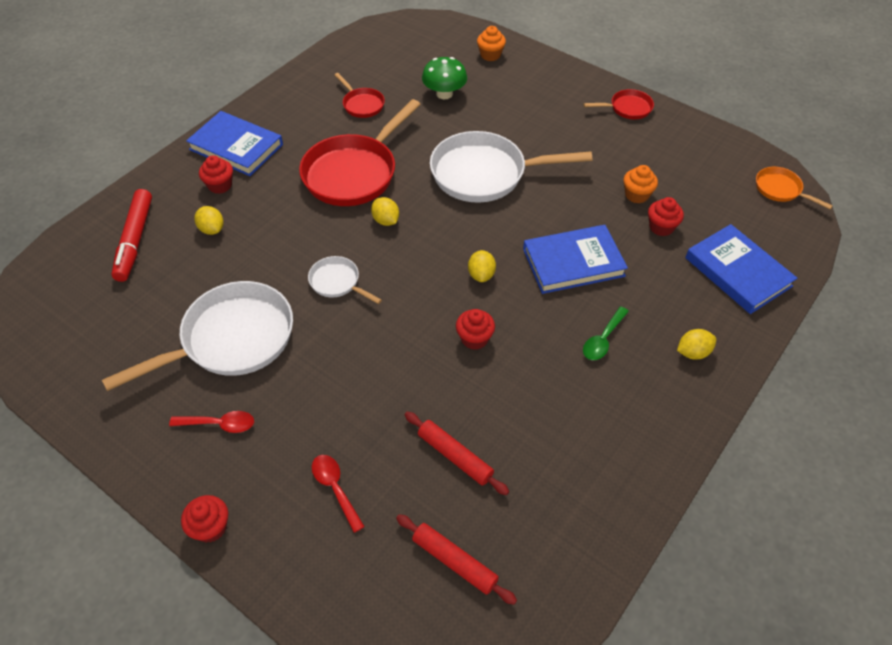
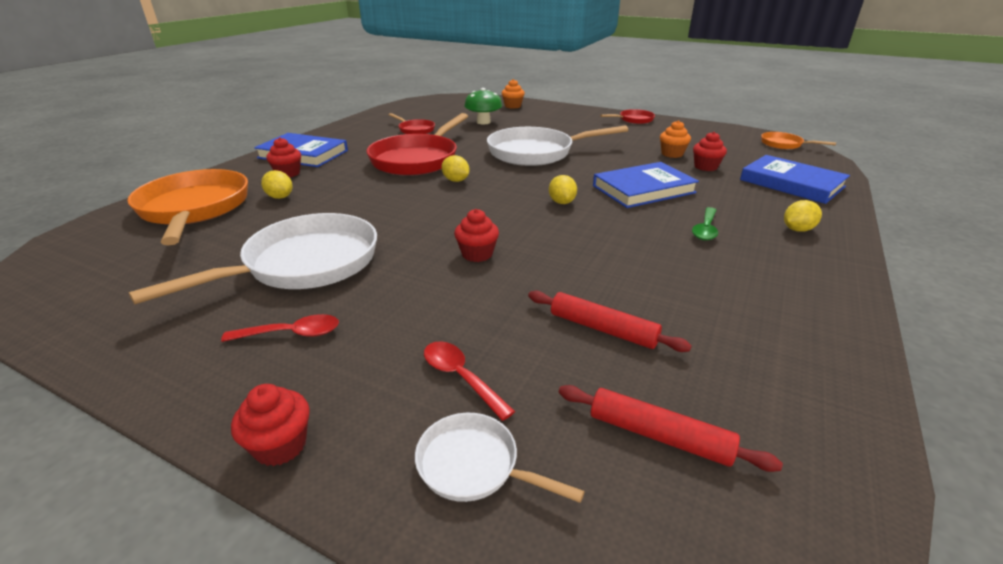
camera: 10 degrees left, 20 degrees down
(135, 240) = (194, 209): red marker -> orange pan
(337, 282) = (418, 217): white pan -> white pan (474, 465)
(474, 338) = (576, 240): red cupcake -> red cupcake (477, 254)

